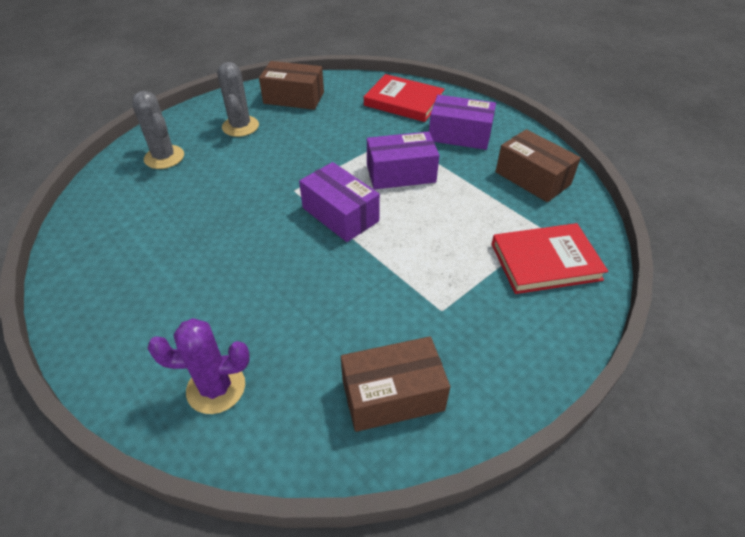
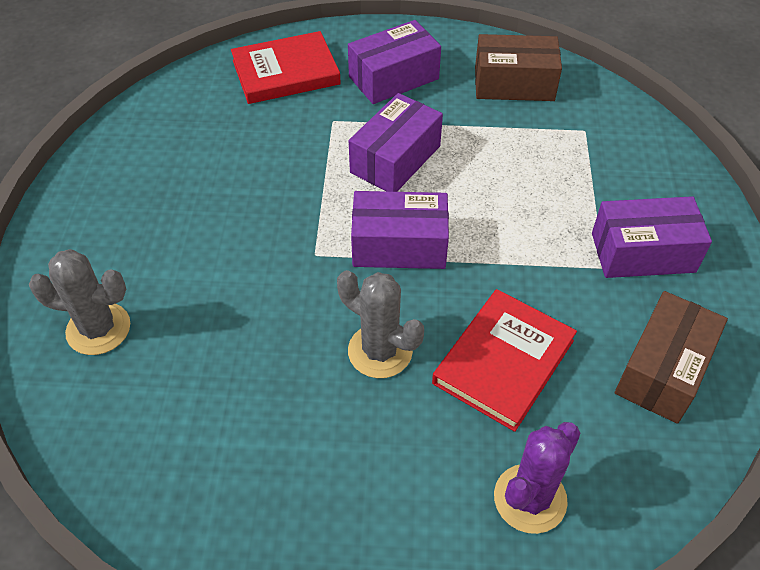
camera: 45 degrees left, 5 degrees up
(240, 126) = (137, 224): grey cactus -> grey cactus (380, 351)
(294, 98) = (150, 144): brown box -> none
(481, 322) = (643, 252): none -> purple box
(545, 262) = (620, 160): red book -> red book (504, 362)

